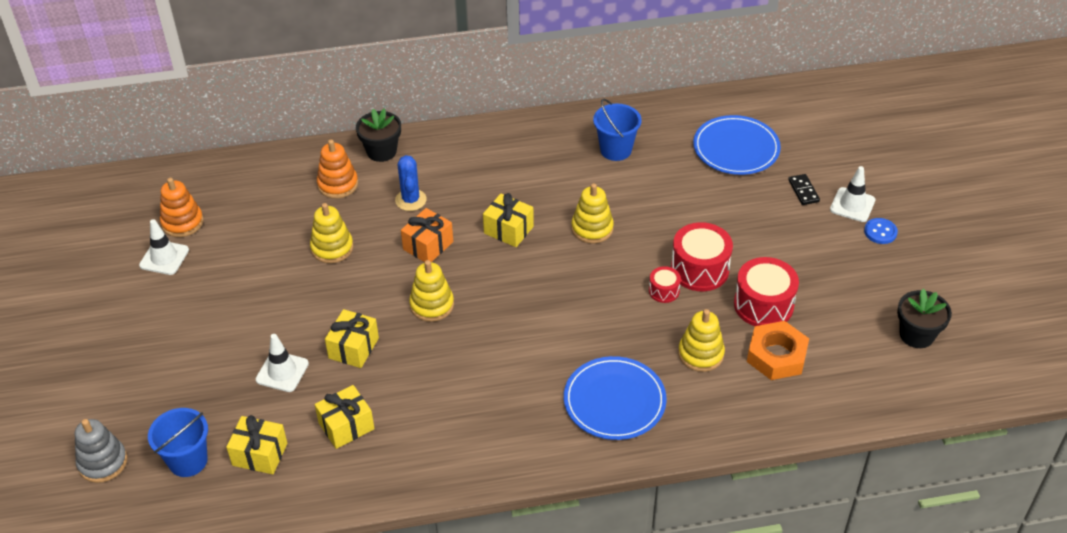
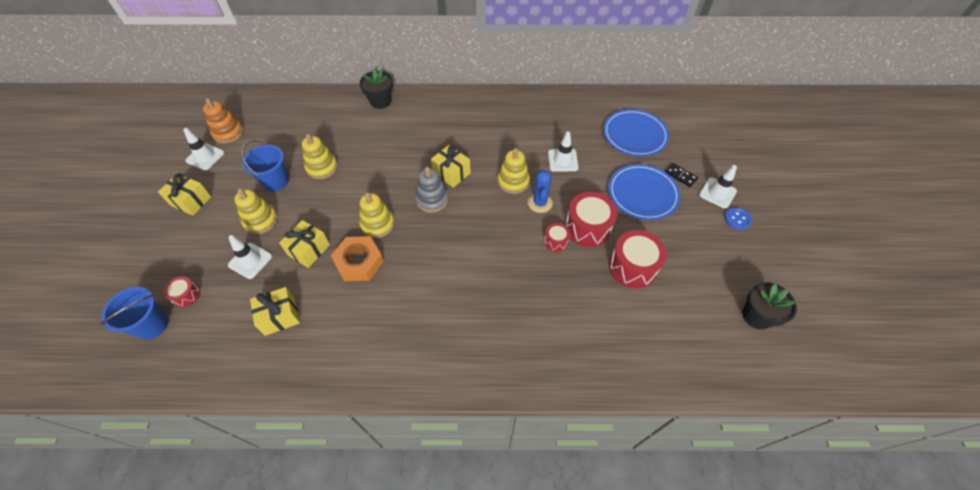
camera: 10 degrees right, 10 degrees up
(103, 462) = (91, 314): grey stacking toy -> grey stacking toy (432, 199)
(216, 423) = (186, 295): none -> red drum
(260, 454) = (207, 329): yellow gift -> yellow gift (191, 201)
(338, 184) = (342, 121): orange stacking toy -> none
(411, 200) = (389, 140): blue cactus -> blue cactus (540, 203)
(428, 246) = (390, 176): orange gift -> none
(614, 401) = (494, 332): blue plate -> blue plate (642, 194)
(615, 150) = (545, 123): blue bucket -> blue bucket (275, 181)
(649, 193) = (562, 160): none -> white traffic cone
(701, 354) = (573, 302): yellow stacking toy -> yellow stacking toy (260, 220)
(776, 356) = (635, 314): orange nut -> orange nut (359, 262)
(803, 191) = (680, 176): black domino -> black domino turned 45 degrees counterclockwise

